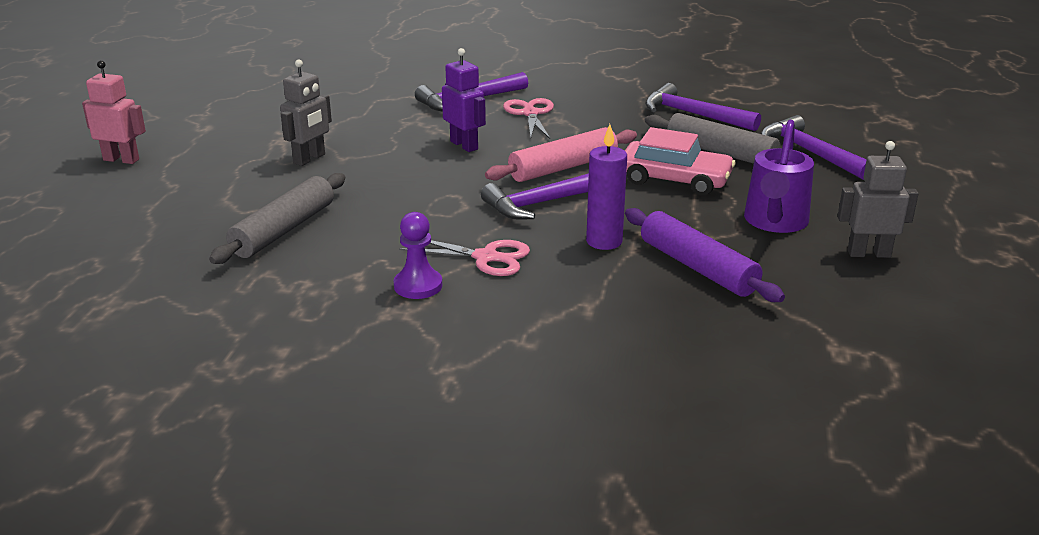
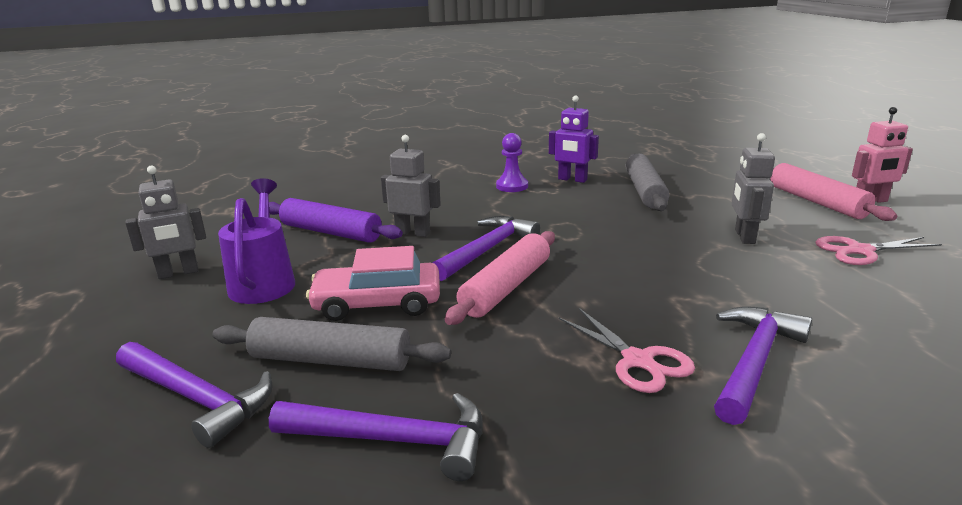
camera: 155 degrees right, 5 degrees down
(164, 171) = (816, 202): none -> pink rolling pin
(464, 145) = (639, 287): purple robot -> purple robot (572, 179)
(486, 257) = (489, 206): pink scissors -> pink scissors (860, 251)
(604, 241) = (413, 233): purple candle -> grey robot

